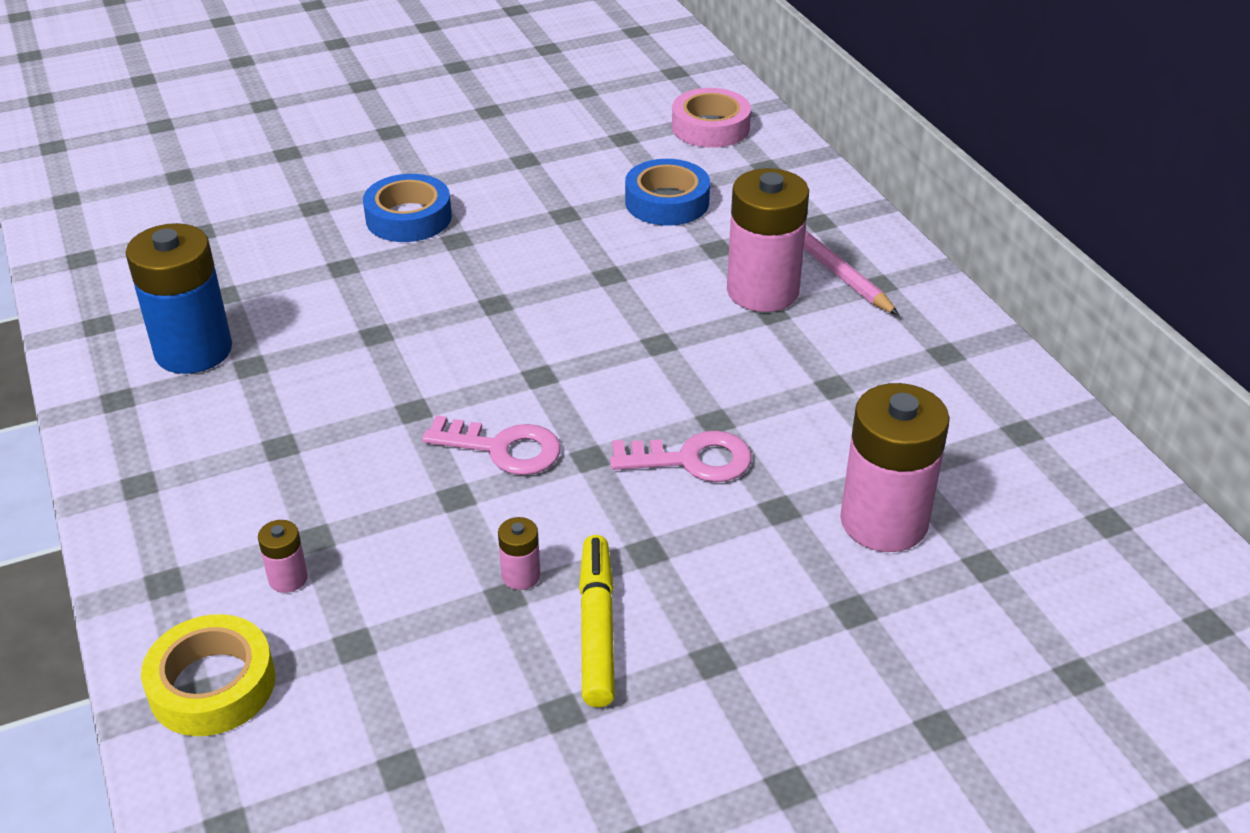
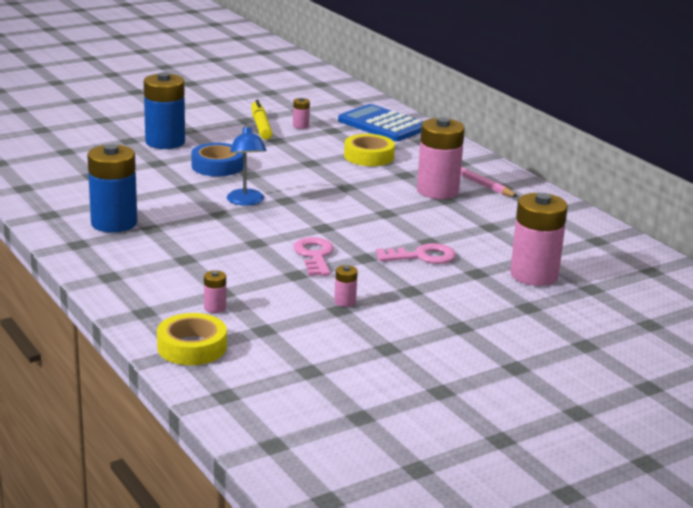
camera: 10 degrees left, 15 degrees down
(343, 159) = (165, 142): none -> blue battery
(428, 306) = (246, 201): none -> blue lamp
(503, 448) = (314, 255): pink key -> pink key turned 105 degrees counterclockwise
(574, 126) = (301, 126): none -> pink battery
(597, 628) = (394, 318): yellow marker -> yellow marker (261, 126)
(667, 202) = (369, 156): blue tape -> yellow tape
(710, 127) = (382, 125): pink tape -> blue calculator

